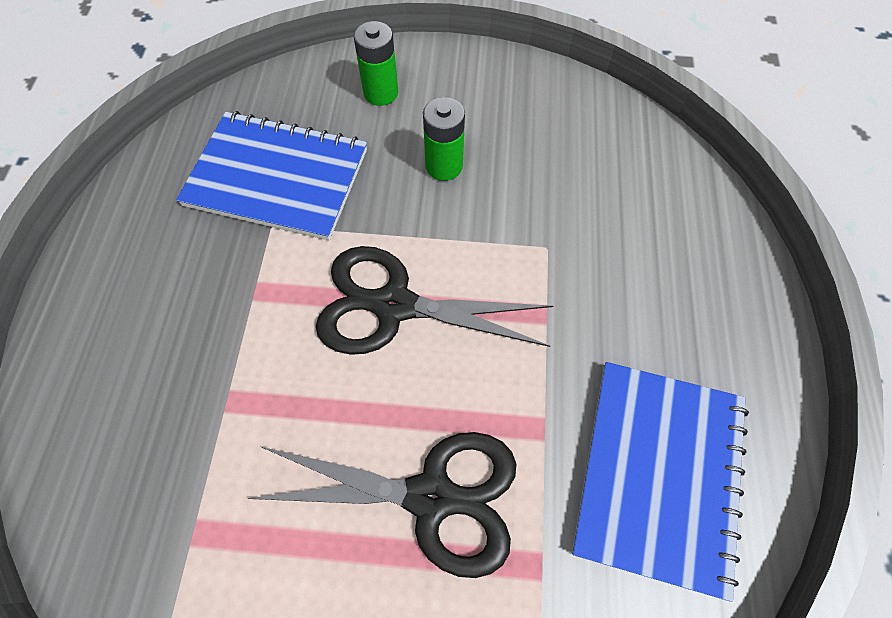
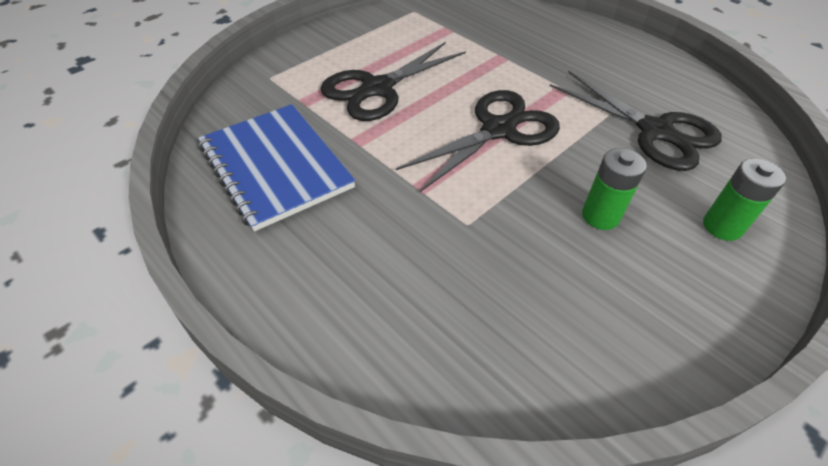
camera: 130 degrees right, 15 degrees down
(277, 177) = (655, 131): blue notebook -> black scissors

